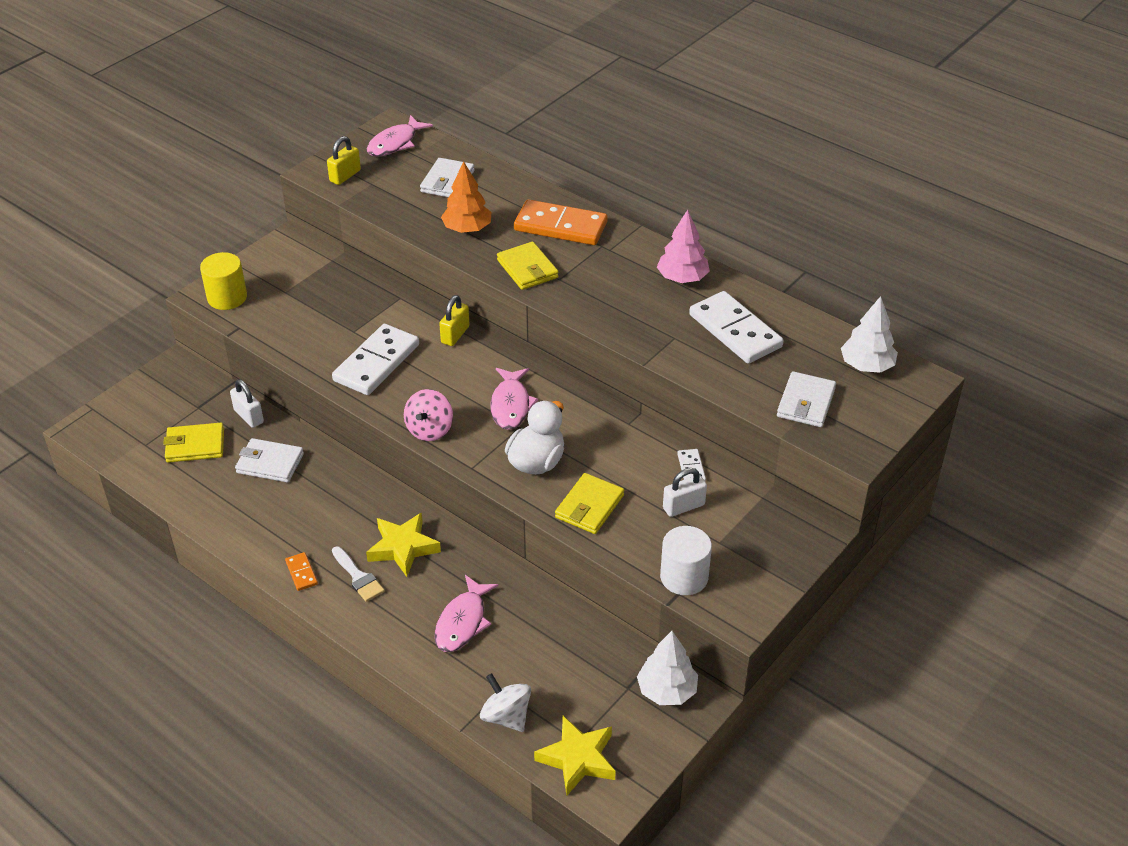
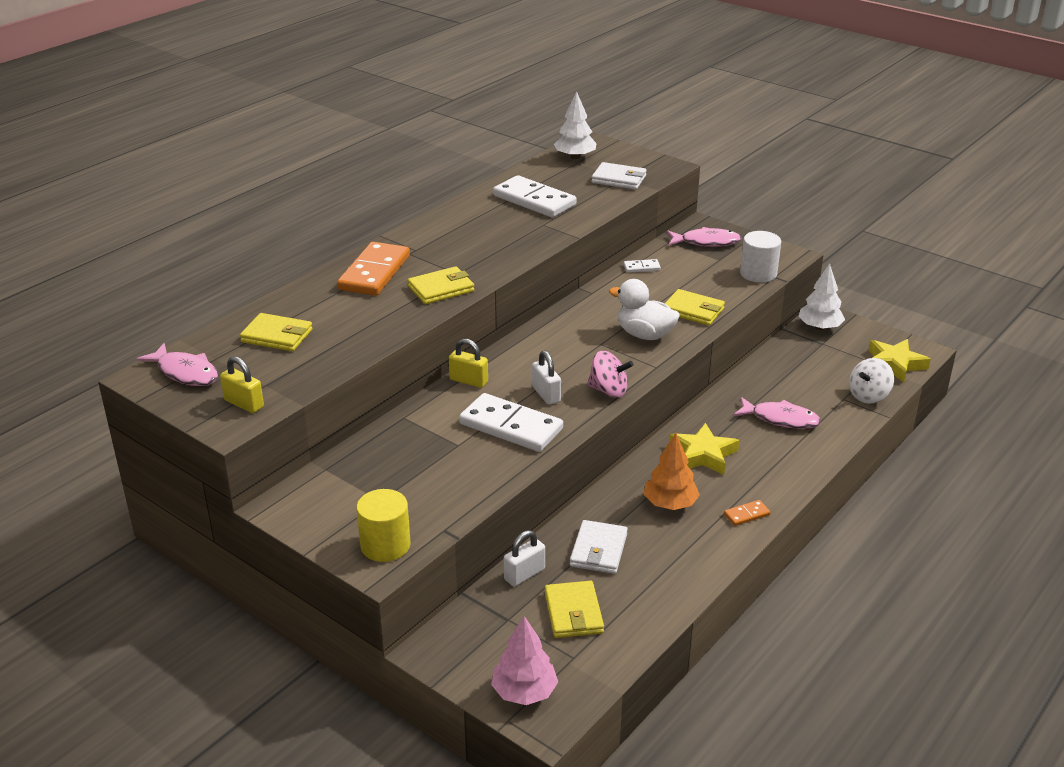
camera: 90 degrees left, 10 degrees down
(358, 577) = (744, 479): white brush -> none
(447, 181) = (277, 336): white wallet -> yellow wallet
(467, 229) = (368, 322): orange tree -> orange tree (670, 504)
(511, 405) = (572, 348): pink fish -> pink fish (706, 242)
(682, 278) = (462, 219): pink tree -> pink tree (524, 692)
(683, 506) = (685, 272): white padlock -> white padlock (546, 394)
(735, 331) = (534, 200): white domino -> white domino turned 75 degrees clockwise

